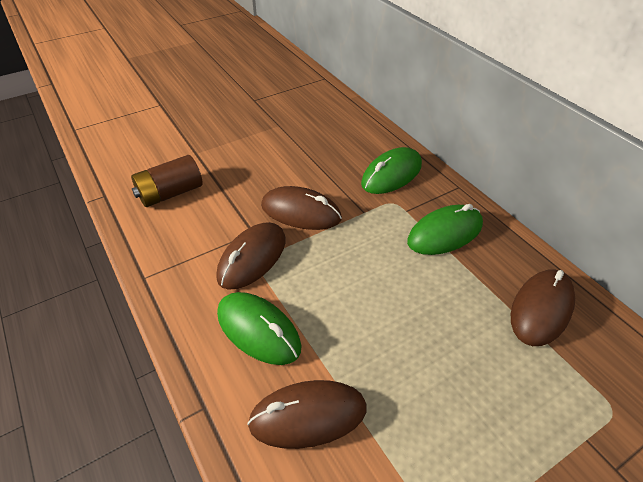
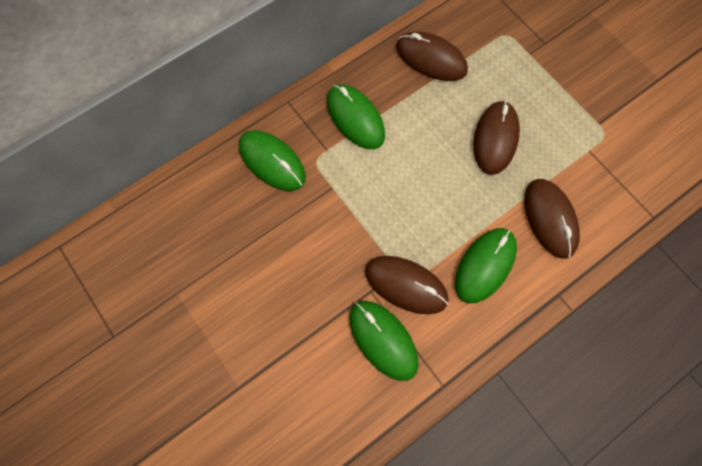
camera: 95 degrees left, 25 degrees up
(170, 193) = (318, 397): brown battery -> none
(203, 237) = (383, 340): none -> green mouse
(301, 212) = (338, 247): brown mouse -> brown mouse (495, 139)

